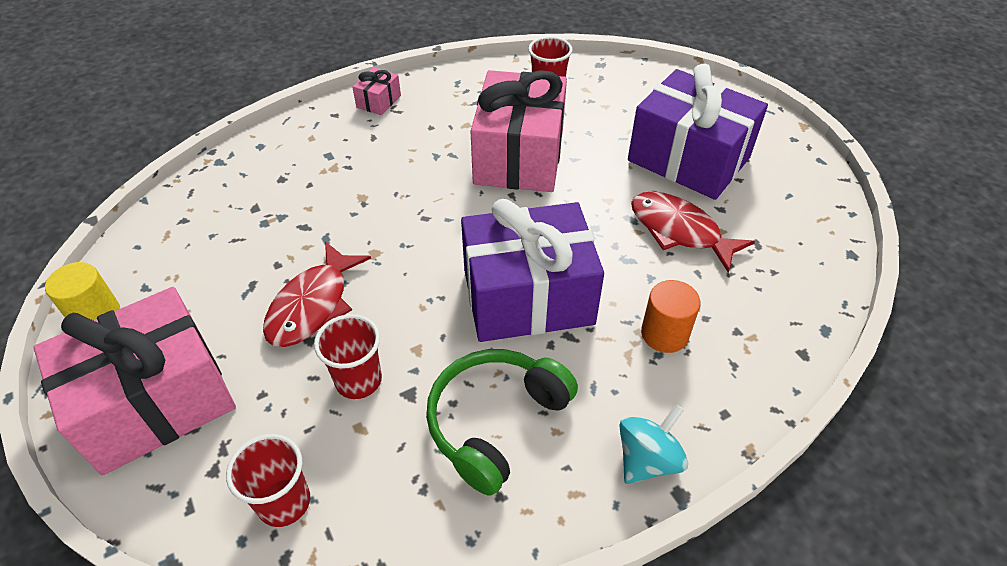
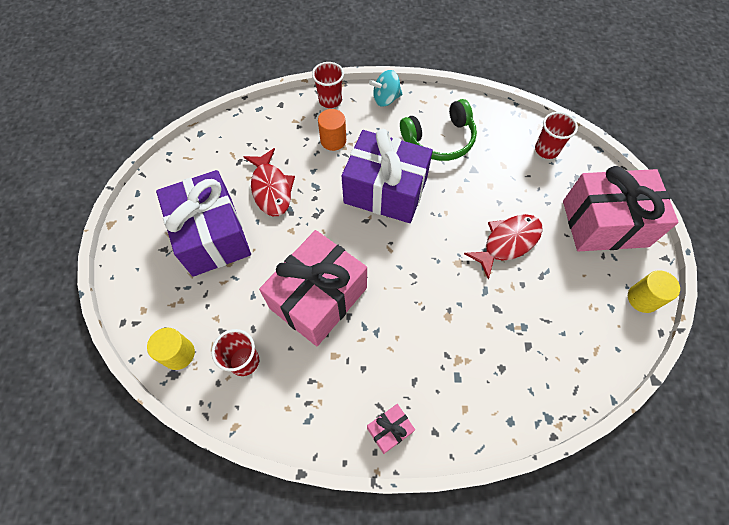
camera: 150 degrees left, 15 degrees up
(358, 380) = (496, 187): red cup -> red cup (330, 100)
(610, 75) = (179, 354): none -> yellow cylinder

